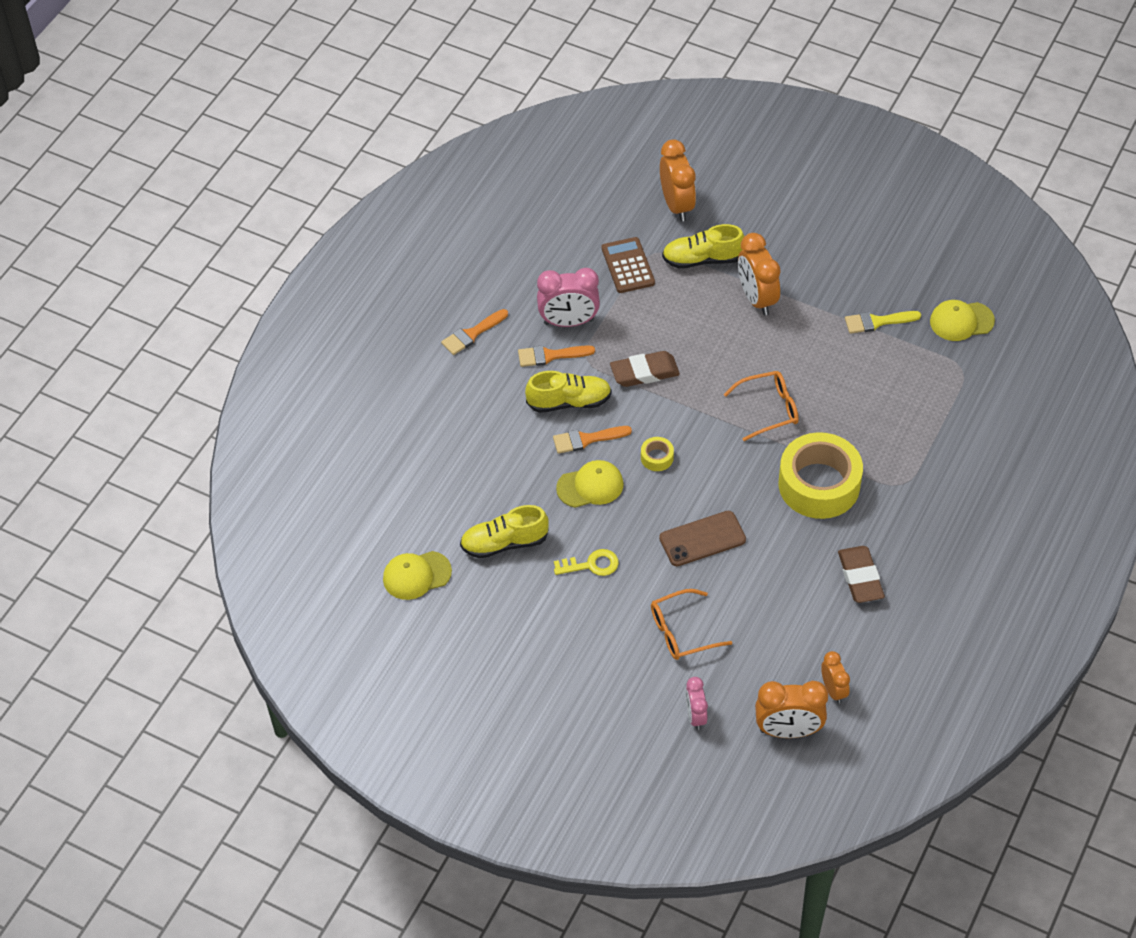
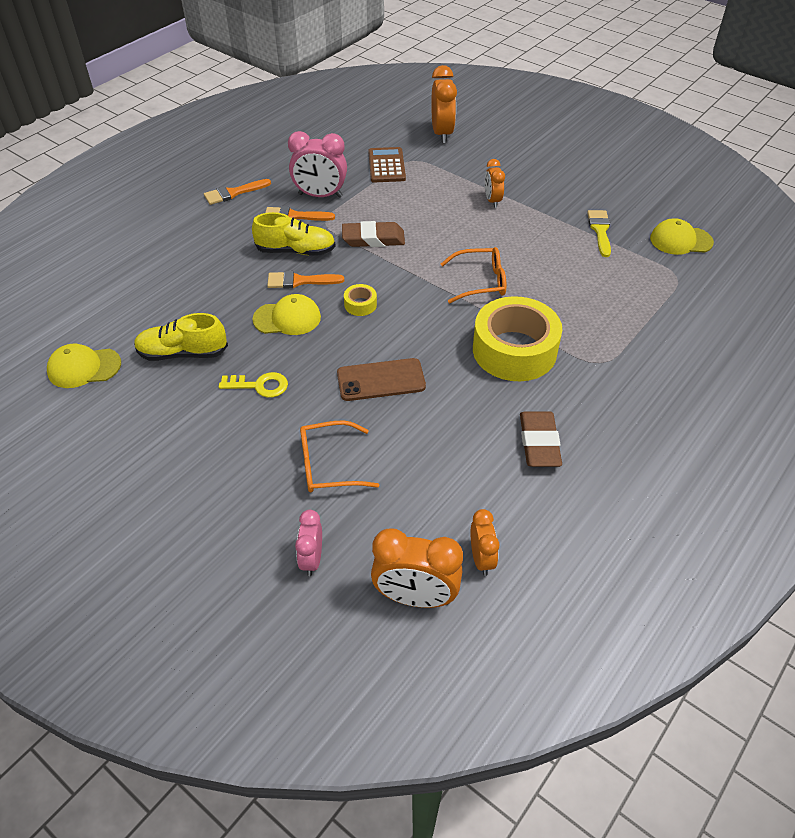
camera: 10 degrees right, 5 degrees down
(702, 259) = (452, 169): yellow shoe -> none
(756, 298) = (492, 201): orange clock -> orange clock, size x0.59
(877, 322) = (600, 231): yellow brush -> yellow brush turned 90 degrees clockwise

